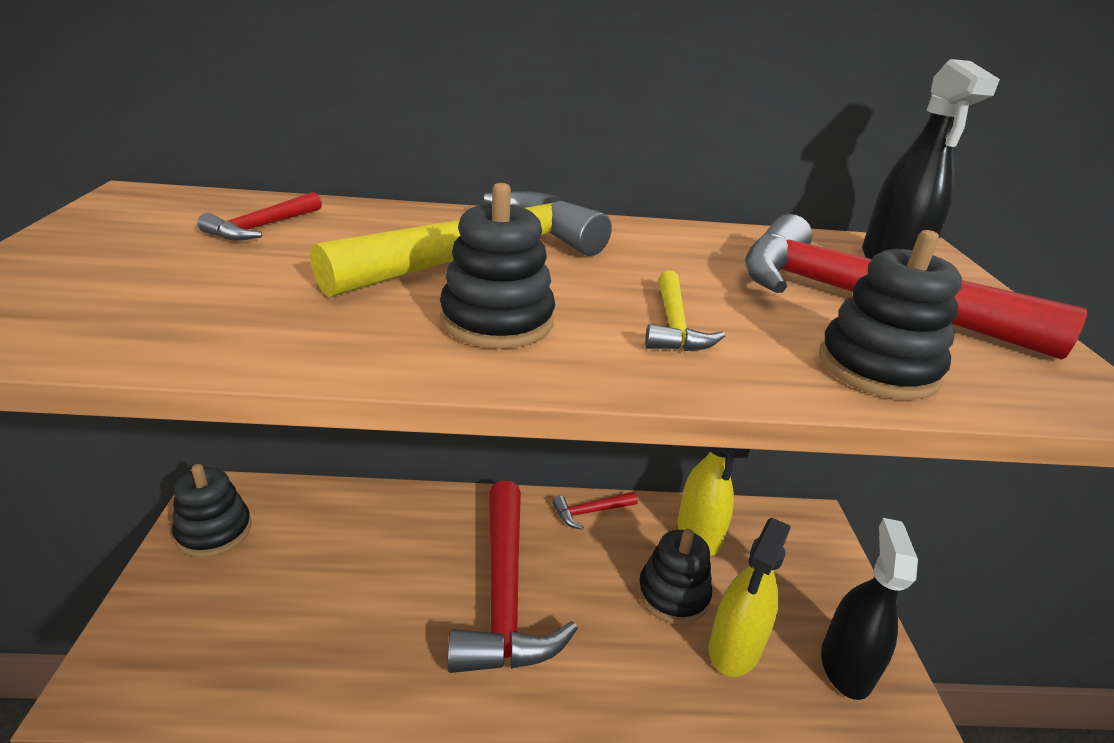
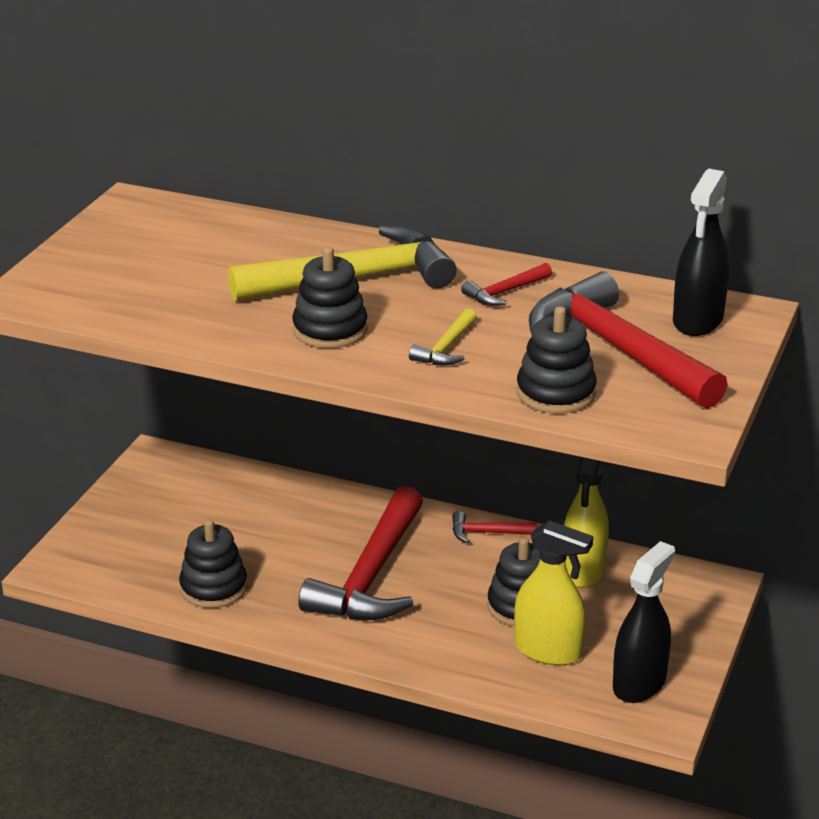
camera: 25 degrees right, 0 degrees up
(214, 531) = (151, 485): black stacking toy -> black stacking toy (213, 588)
(262, 227) = (212, 239): red hammer -> red hammer (505, 292)
(734, 648) = (548, 651): yellow spray bottle -> yellow spray bottle turned 120 degrees counterclockwise

